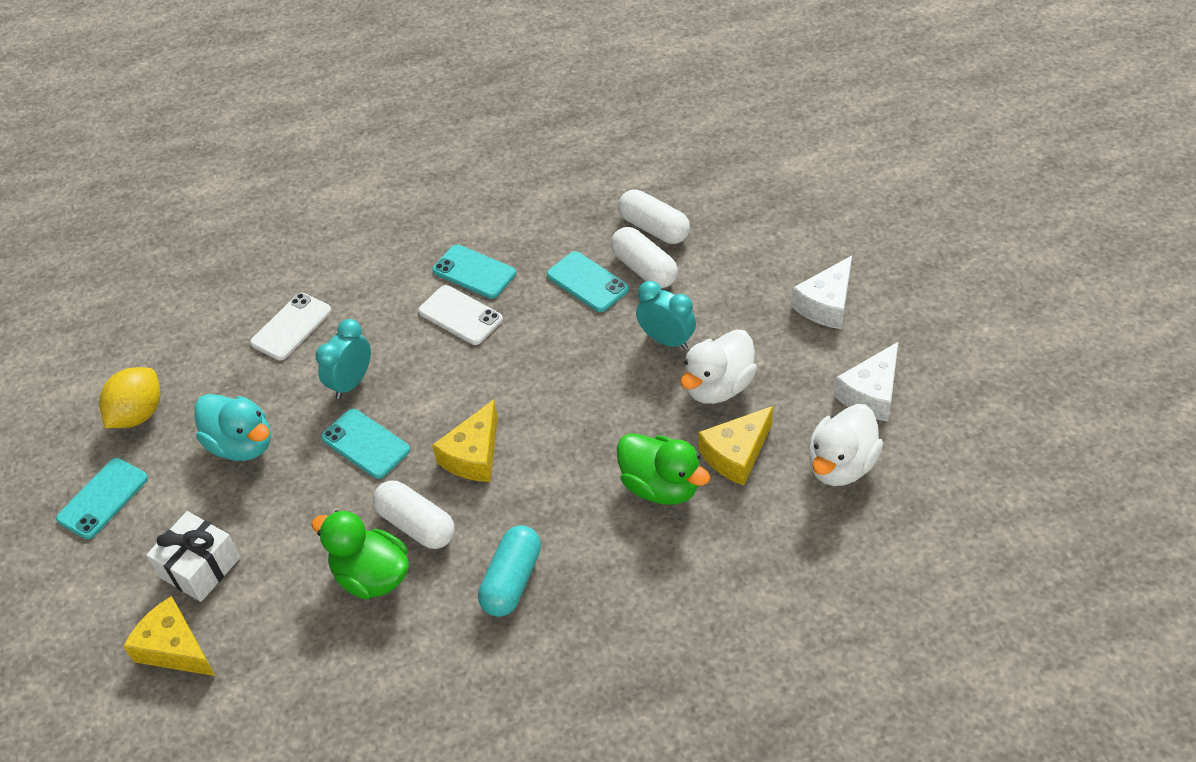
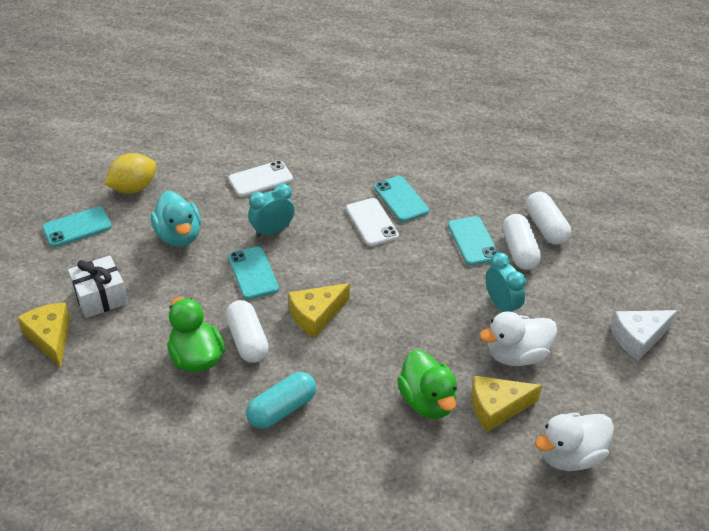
camera: 25 degrees right, 5 degrees down
(871, 394) = (629, 417): white cheese -> none

